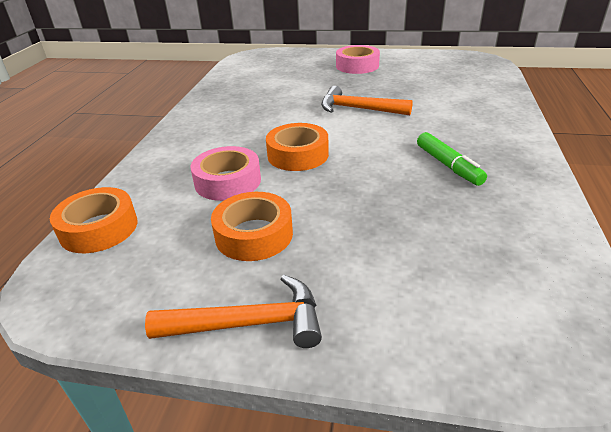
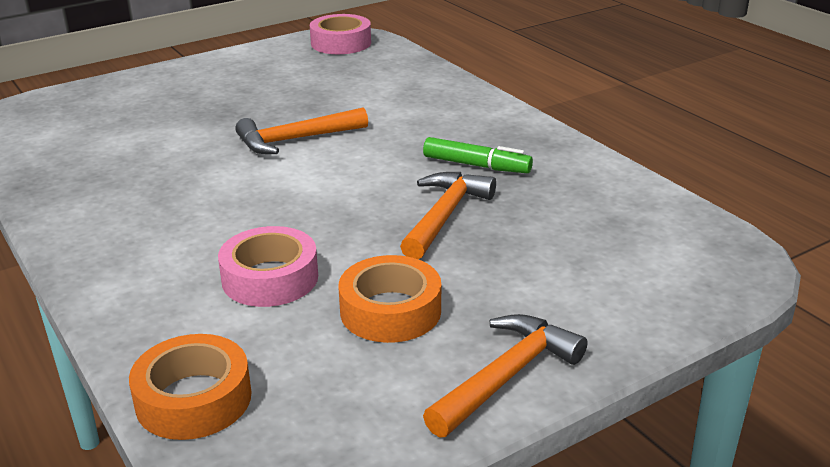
camera: 45 degrees left, 5 degrees down
(298, 155) = (306, 216): orange tape -> none
(357, 66) = (208, 85): pink tape -> pink tape (341, 43)
(376, 190) = (444, 216): none -> orange hammer

